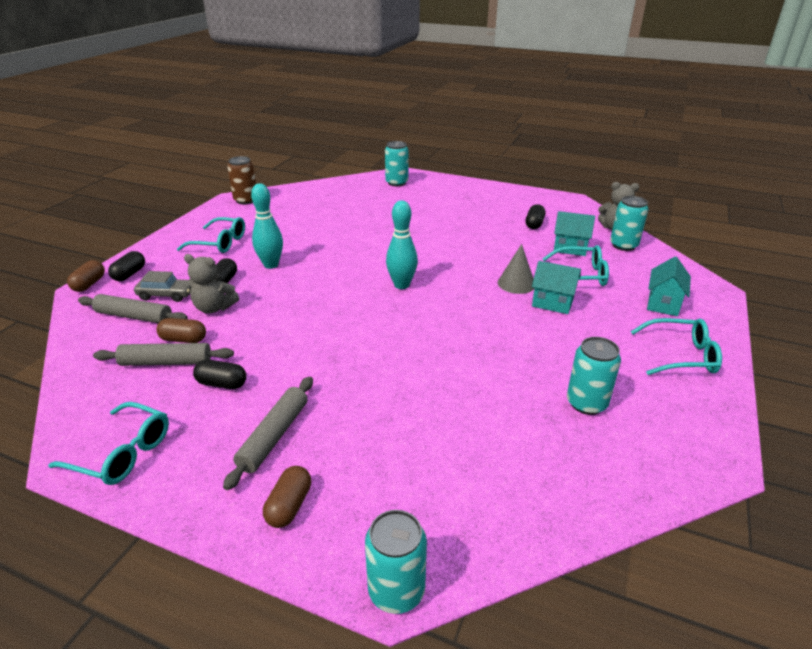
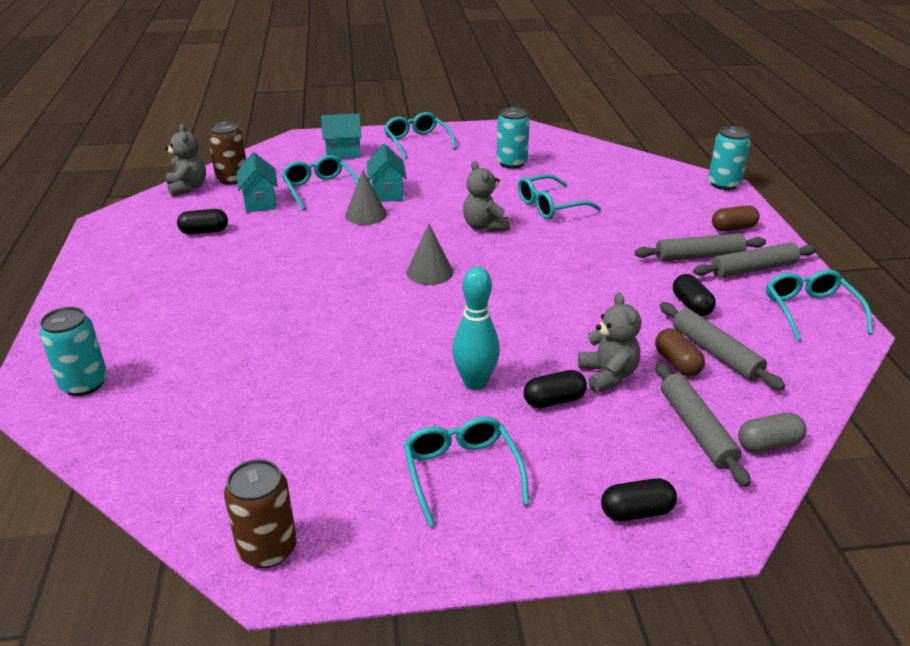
camera: 120 degrees left, 0 degrees up
(85, 335) = (768, 444): none -> grey capsule
(89, 284) = (704, 538): brown capsule -> none
(166, 295) = (632, 433): grey car -> none
(213, 462) = (753, 269): none -> grey rolling pin
(401, 285) = (429, 272): turquoise bowling pin -> grey cone
(449, 331) = (484, 226): none -> grey teddy bear
(458, 385) = (550, 206): none -> turquoise glasses
(623, 245) = (232, 179): turquoise can -> brown can

